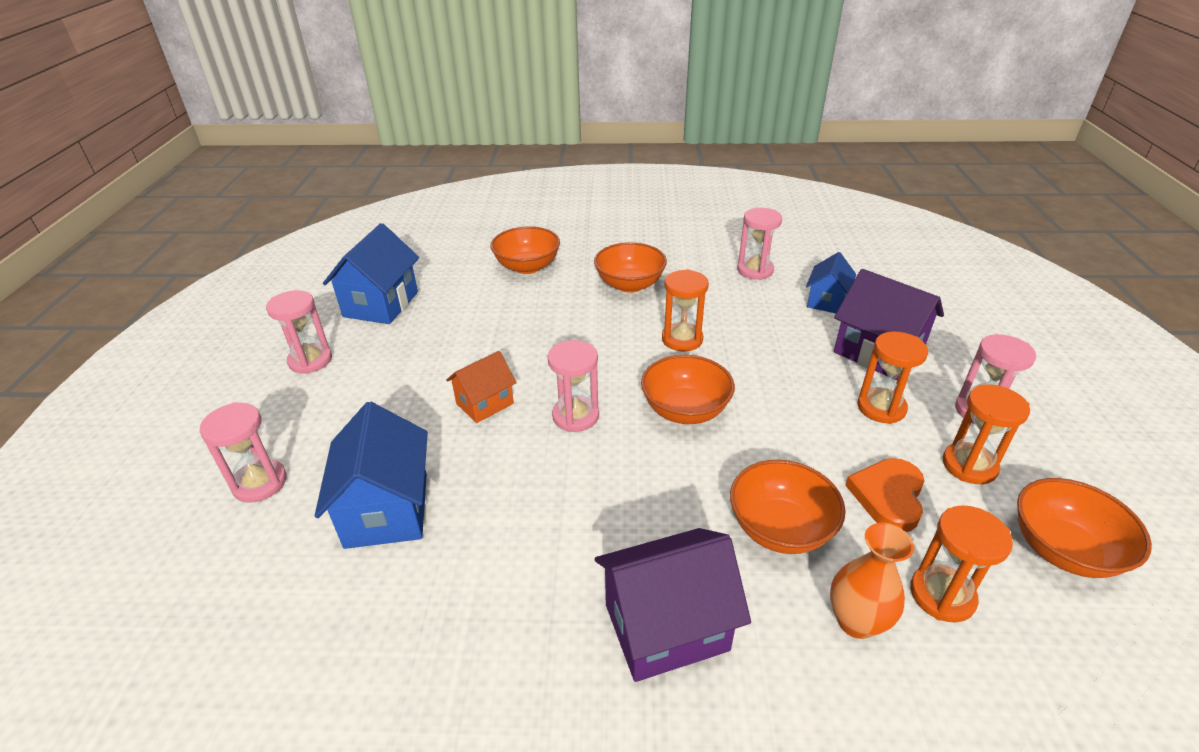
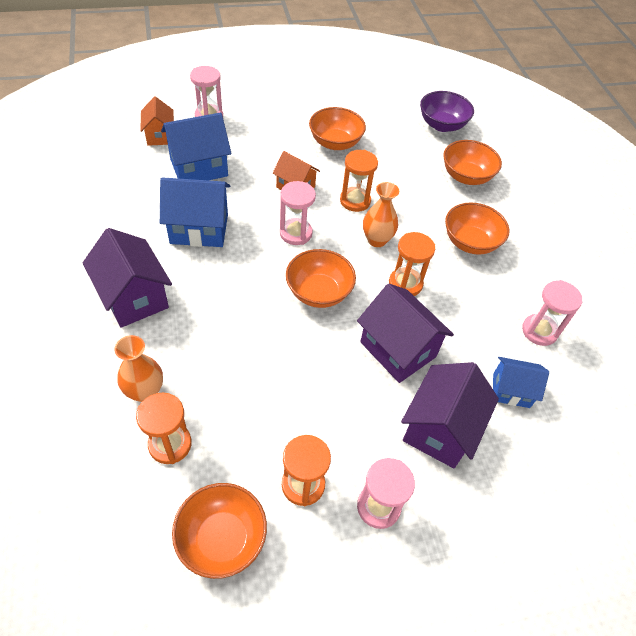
camera: 70 degrees right, 15 degrees up
(267, 560) = (160, 136): none -> orange house
(310, 360) = (312, 102): pink hourglass -> none
(381, 304) = (382, 114): blue house -> blue house (199, 229)
(431, 265) = (442, 125): none -> purple bowl
(608, 348) = (377, 240): none -> orange vase
(777, 362) = (398, 349): none -> purple house
(780, 528) = (214, 351): orange bowl -> orange bowl (335, 143)
(881, 408) = (359, 425): orange hourglass -> orange hourglass (355, 201)
(888, 496) = (256, 420): orange heart -> none

